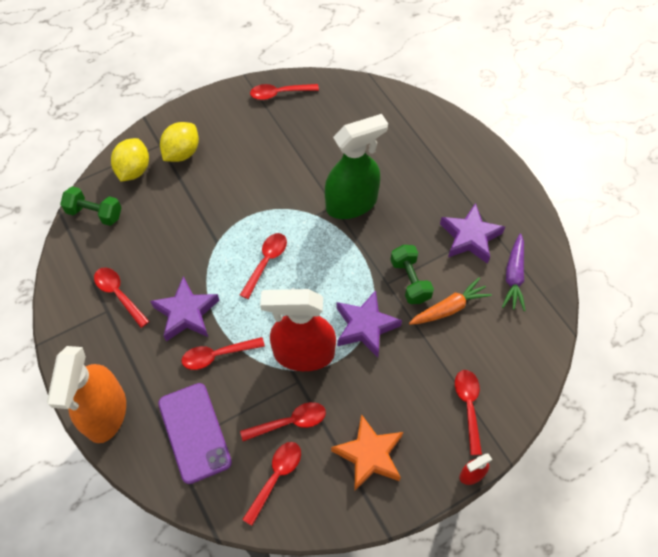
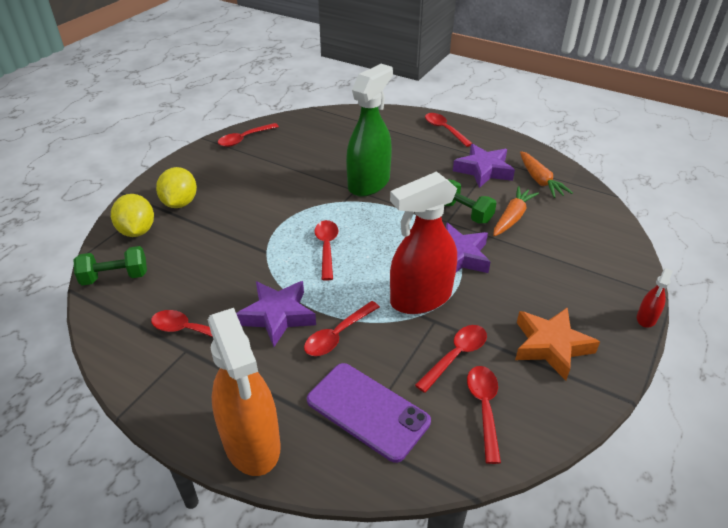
camera: 30 degrees left, 20 degrees down
(468, 406) = (593, 273): red spoon -> red spoon (444, 130)
(514, 276) = (540, 180): purple carrot -> orange carrot

